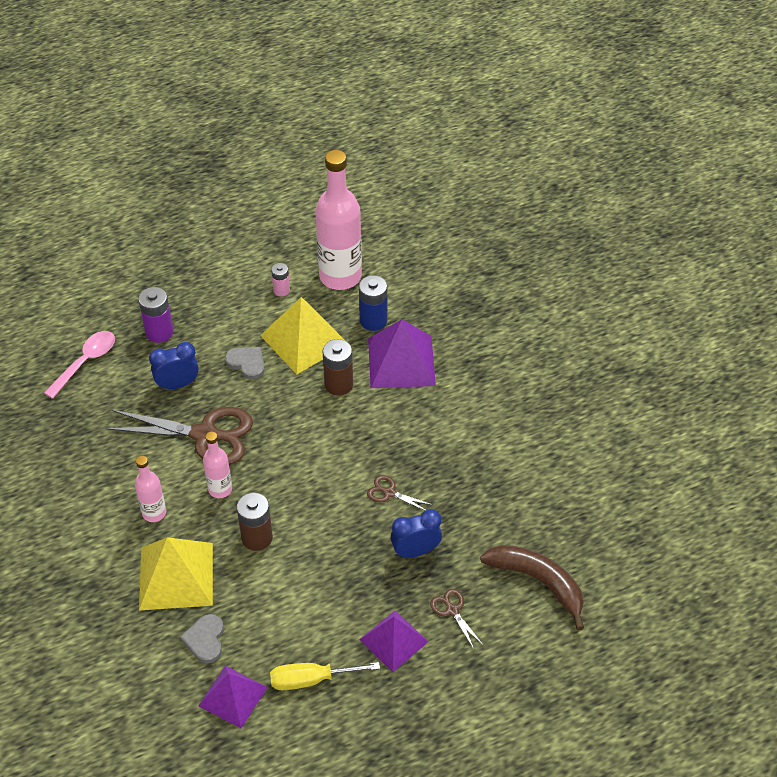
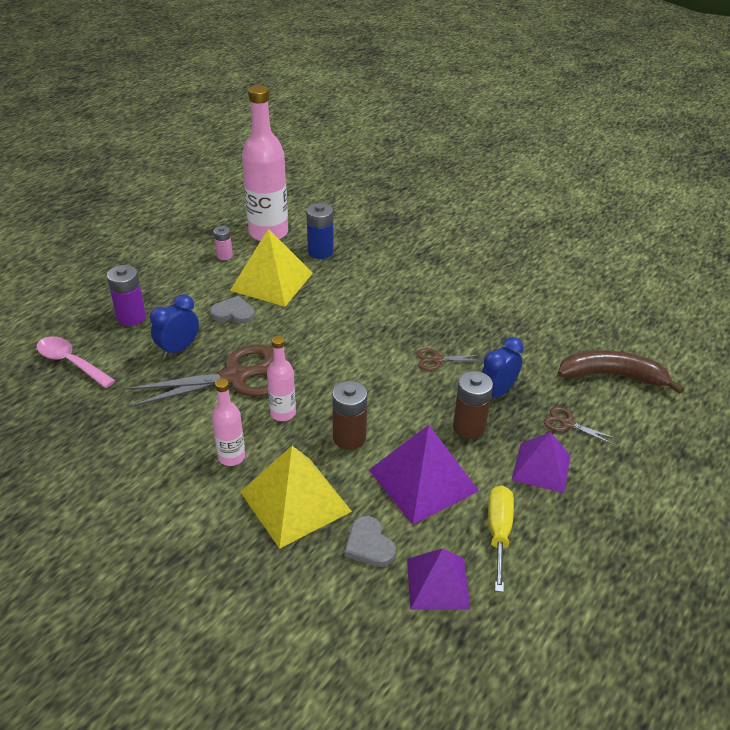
camera: 30 degrees left, 10 degrees down
(86, 362) = (71, 362): pink spoon -> pink spoon turned 60 degrees counterclockwise
(311, 679) = (498, 533): yellow screwdriver -> yellow screwdriver turned 135 degrees clockwise
(338, 384) = (327, 301): brown battery -> brown battery (469, 427)
(401, 361) = (367, 270): purple pyramid -> purple pyramid (423, 480)

